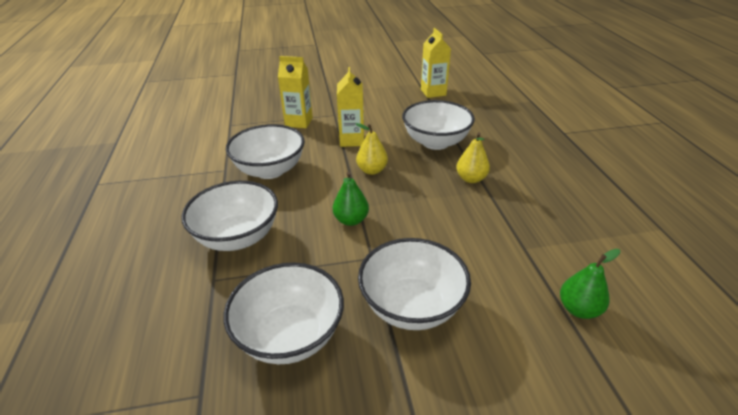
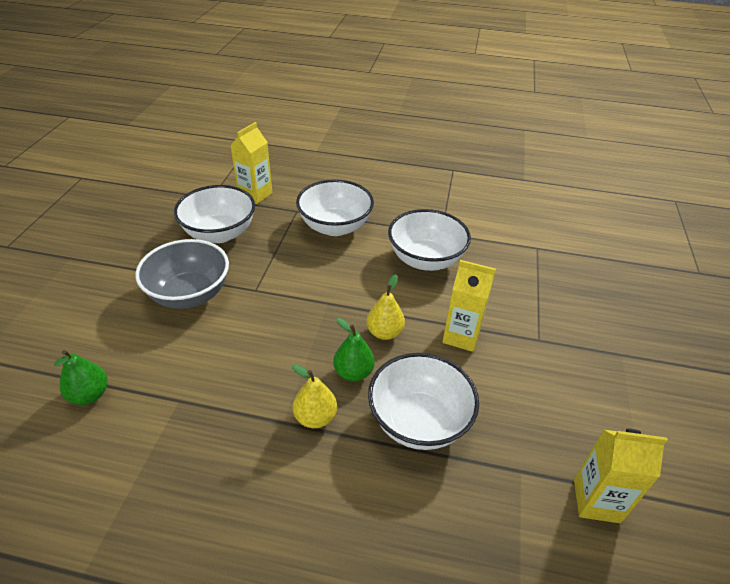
camera: 110 degrees right, 5 degrees up
(299, 122) = (527, 301): yellow carton -> yellow carton (255, 194)
(351, 220) = (311, 292): green pear -> green pear (353, 372)
(412, 306) = (189, 294): white bowl -> grey bowl

